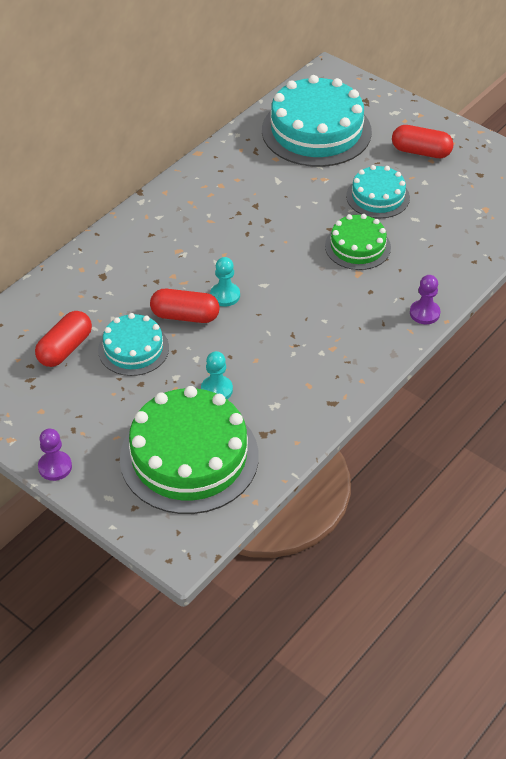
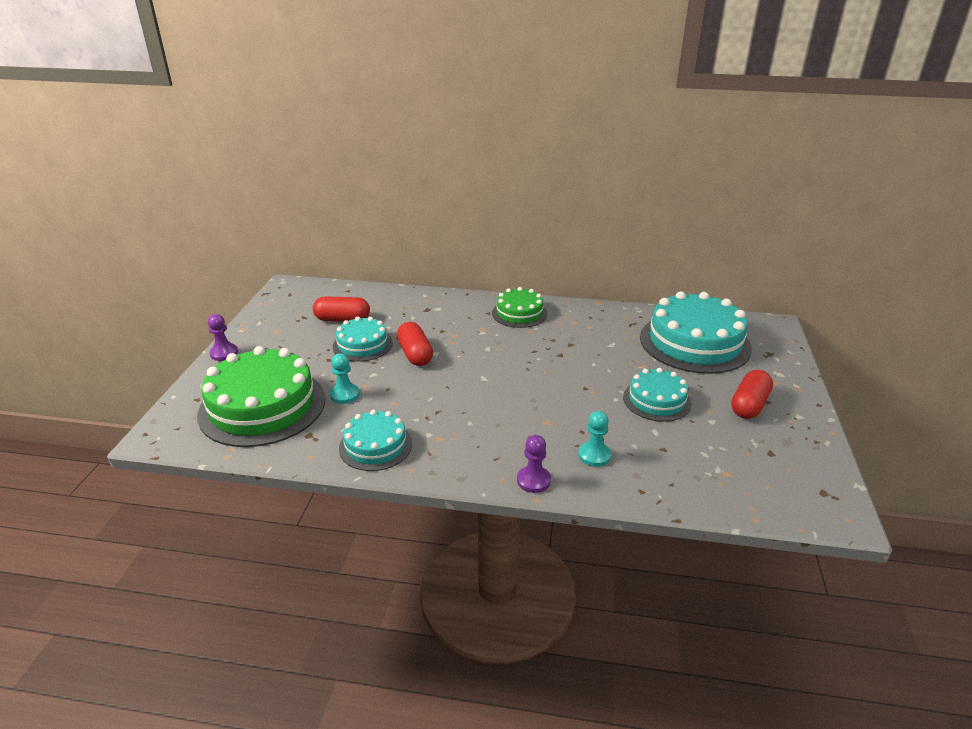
camera: 60 degrees right, 15 degrees down
(225, 295) = (453, 364): turquoise pawn -> turquoise pawn (594, 455)
(313, 392) = (375, 446): none -> turquoise cake
(357, 246) = (580, 410): green cake -> green cake (519, 313)
(421, 152) = (749, 405): red capsule -> red capsule turned 45 degrees clockwise

